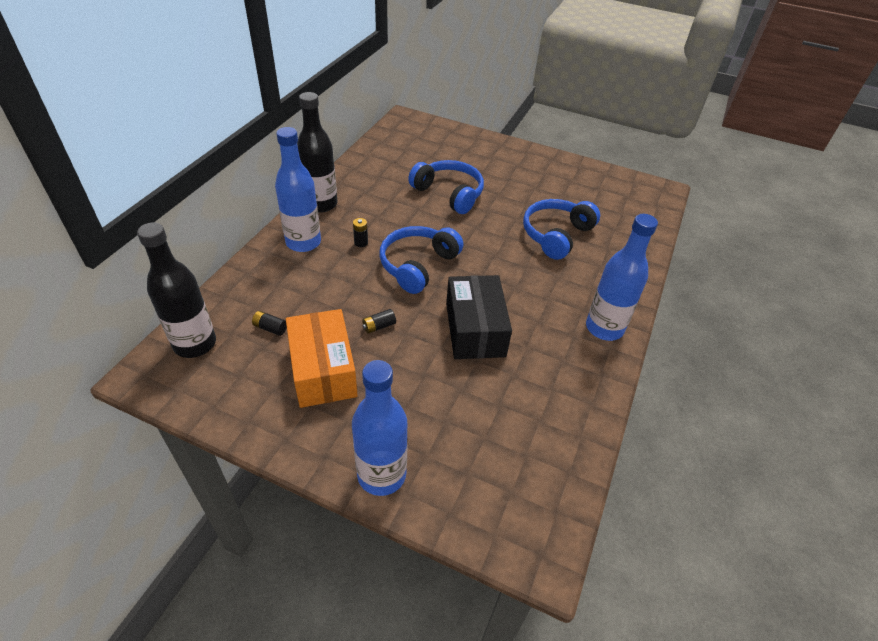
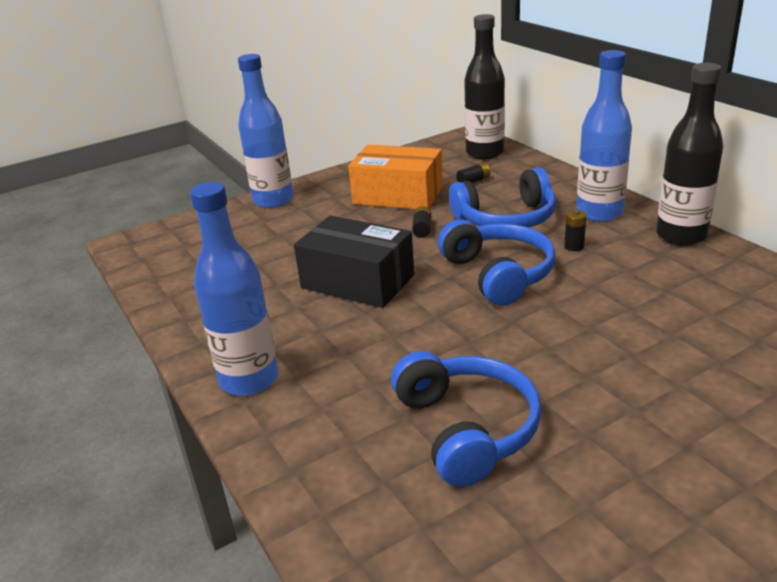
camera: 130 degrees right, 15 degrees down
(449, 193) = (662, 350): blue headphones -> blue headphones (506, 219)

